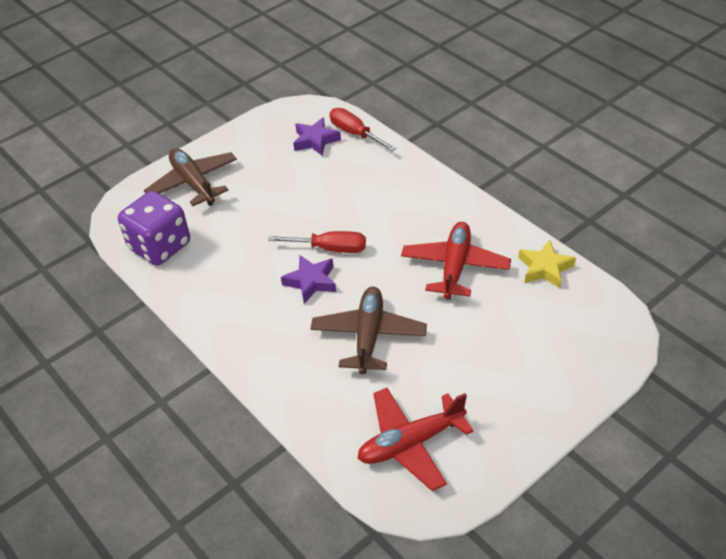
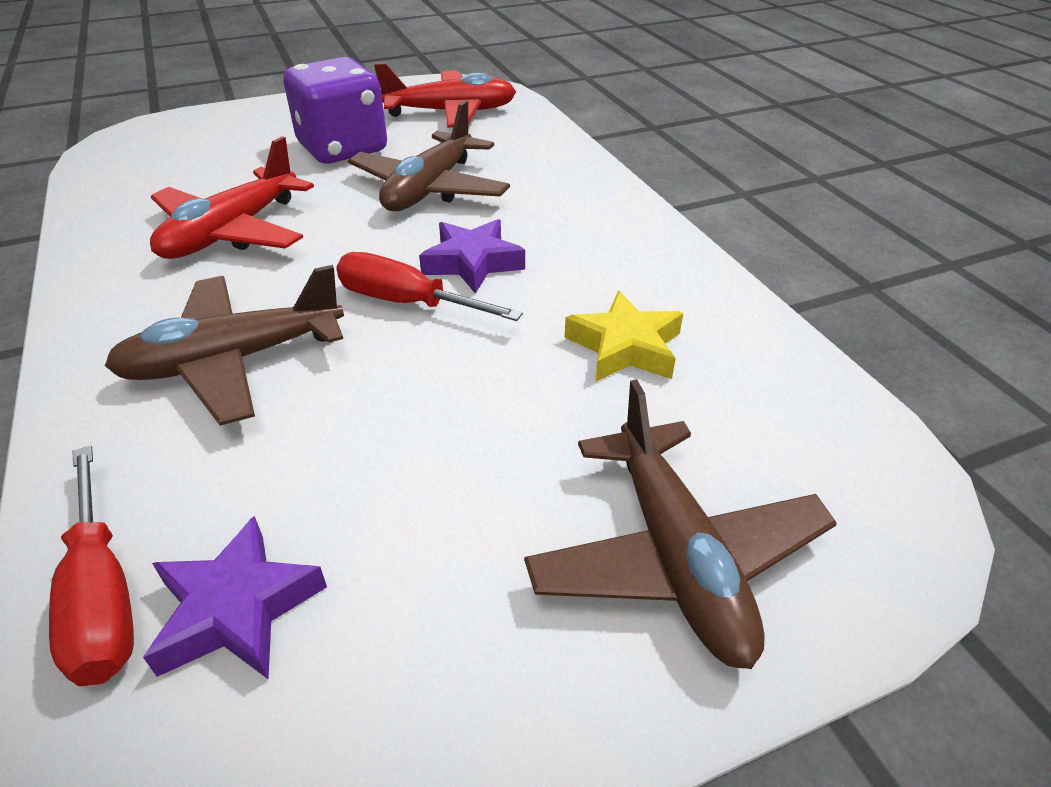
camera: 165 degrees left, 5 degrees down
(160, 246) = (766, 393): purple dice -> purple dice (343, 149)
(383, 202) = (234, 360): none -> brown plane
(545, 268) = (114, 204): yellow star -> yellow star (625, 347)

